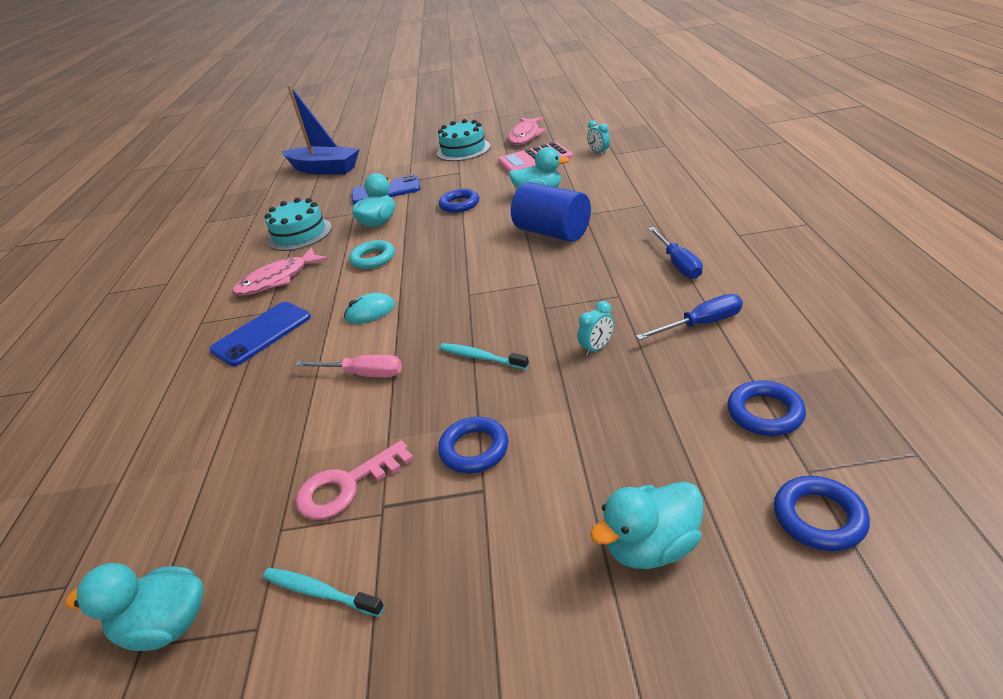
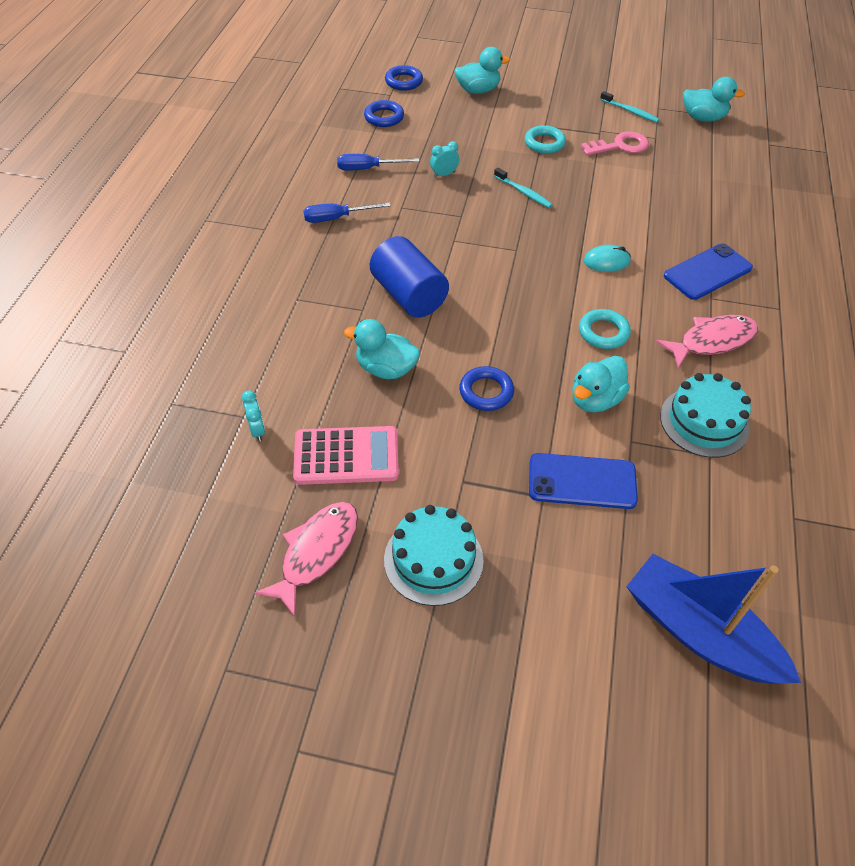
camera: 170 degrees left, 15 degrees up
(363, 374) = (611, 207): pink screwdriver -> none
(474, 449) = (544, 143): blue ring -> turquoise ring
(678, 264) = (336, 218): blue screwdriver -> blue screwdriver turned 105 degrees counterclockwise

